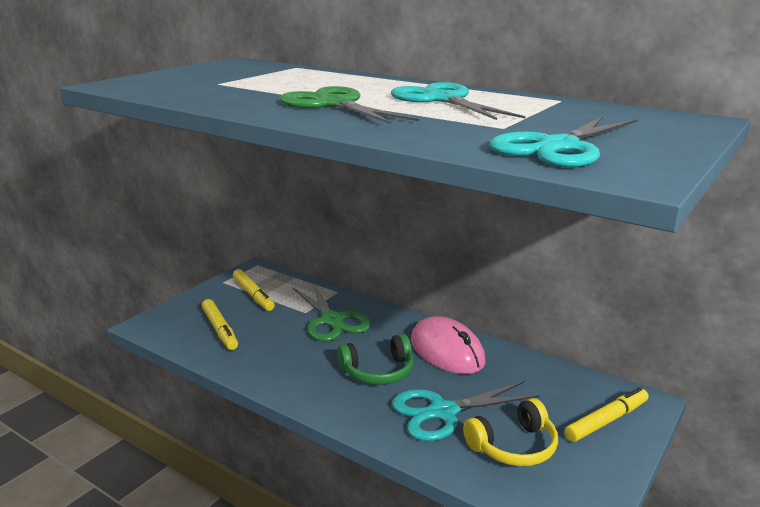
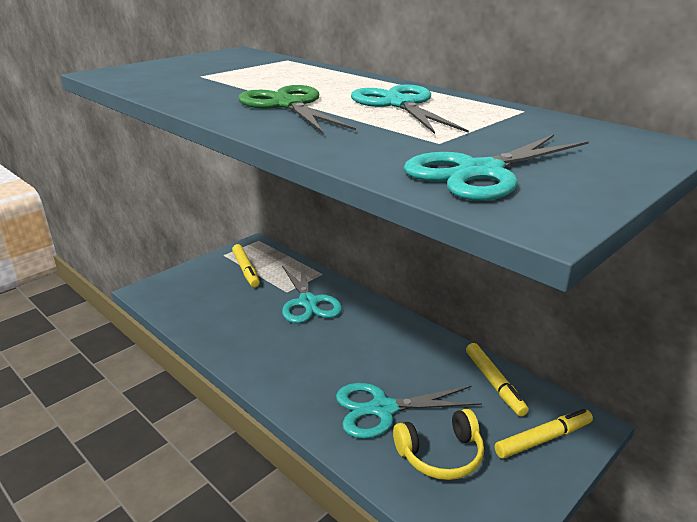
camera: 10 degrees right, 5 degrees up
(220, 329) = (206, 301): yellow marker -> yellow marker (494, 383)
(332, 321) = (308, 302): green scissors -> turquoise scissors
(378, 371) = (335, 359): green headphones -> none
(447, 351) = (406, 345): pink mouse -> none

